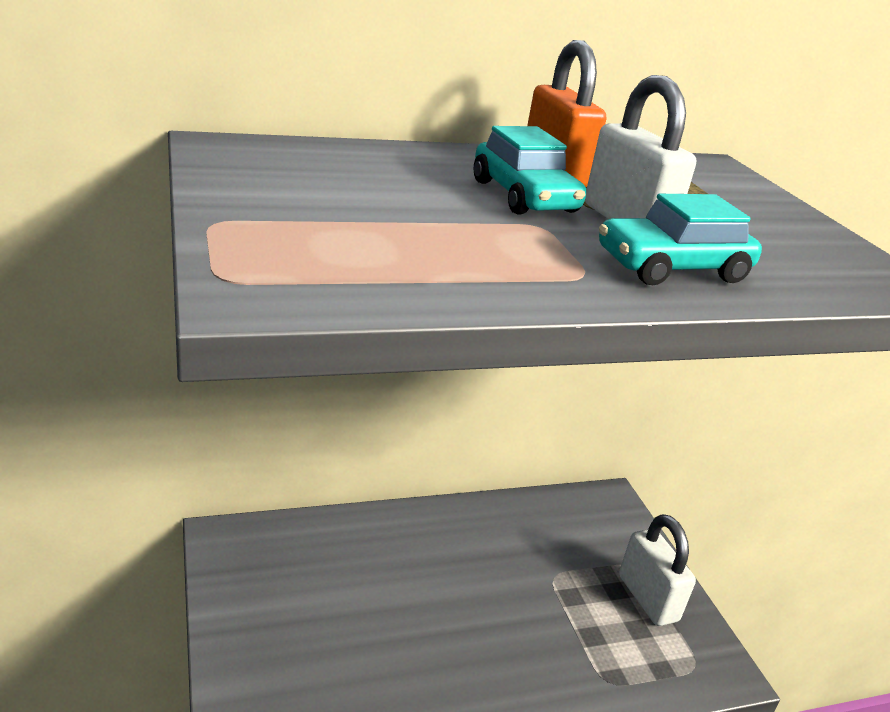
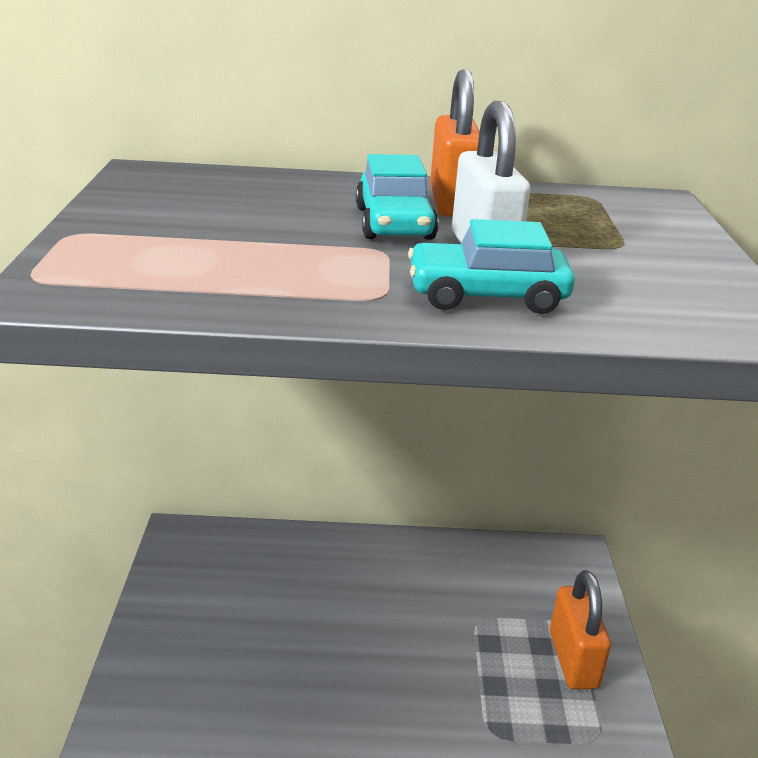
camera: 20 degrees right, 0 degrees up
(647, 598) = (573, 659): white padlock -> orange padlock

